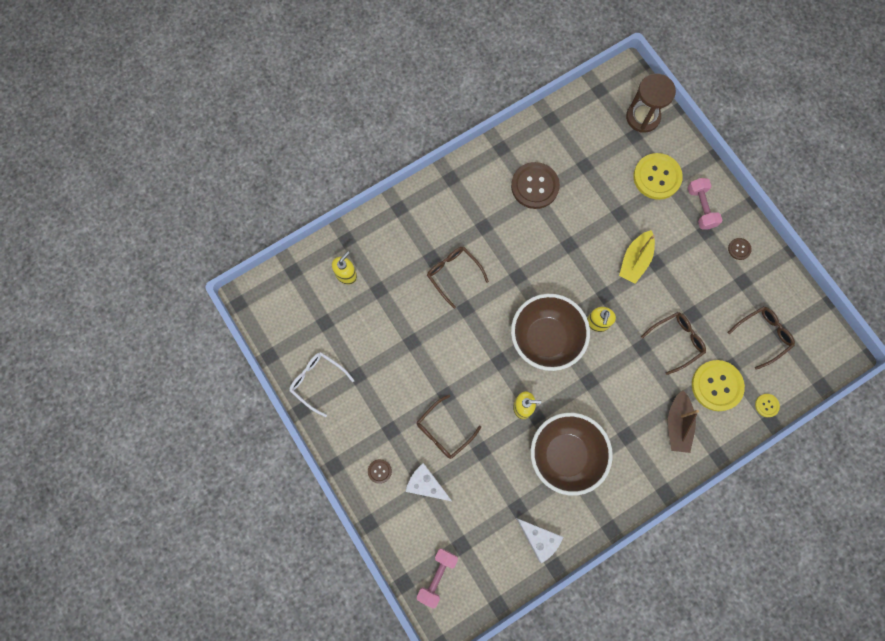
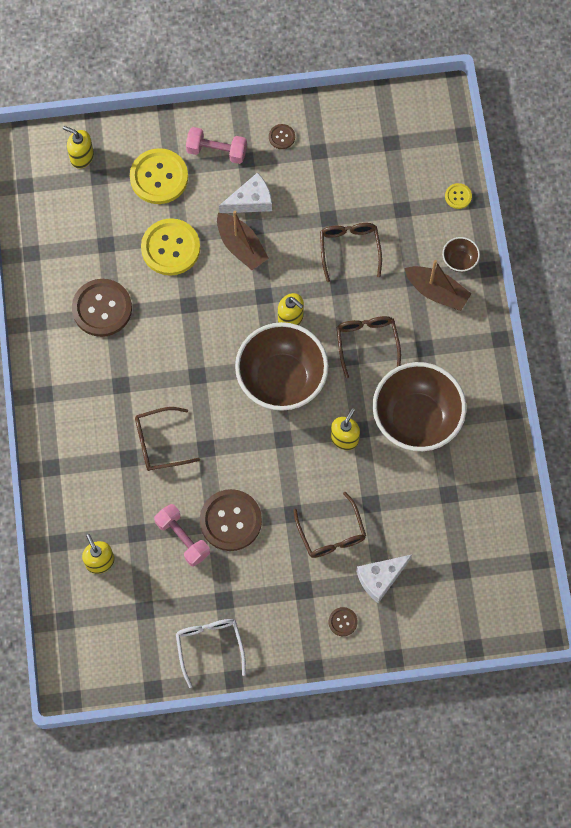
camera: 65 degrees left, 5 degrees down
(318, 381) = (209, 647): white glasses -> white glasses turned 105 degrees clockwise
(419, 352) = (230, 521): none -> brown button
(437, 576) = (482, 610): pink dumbbell -> pink dumbbell (182, 538)
(539, 539) = (490, 487): white cheese -> white cheese (251, 201)
(635, 260) = (241, 246): yellow boat -> brown boat
(642, 117) = (81, 157): brown hourglass -> yellow soap dispenser
(713, 430) = (459, 260): none -> brown bowl
(717, 386) = (415, 233): yellow button -> yellow button (170, 248)
(763, 336) = (385, 162): brown glasses -> brown glasses (367, 343)

